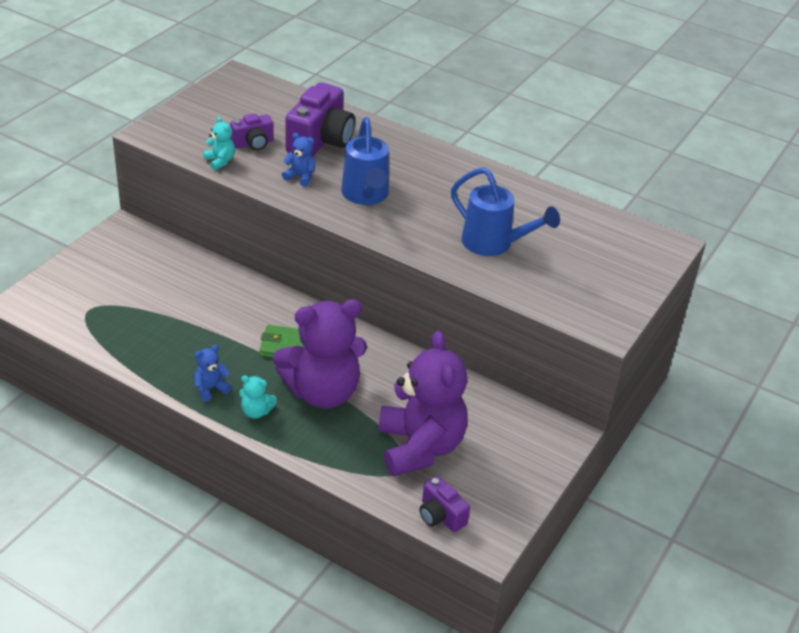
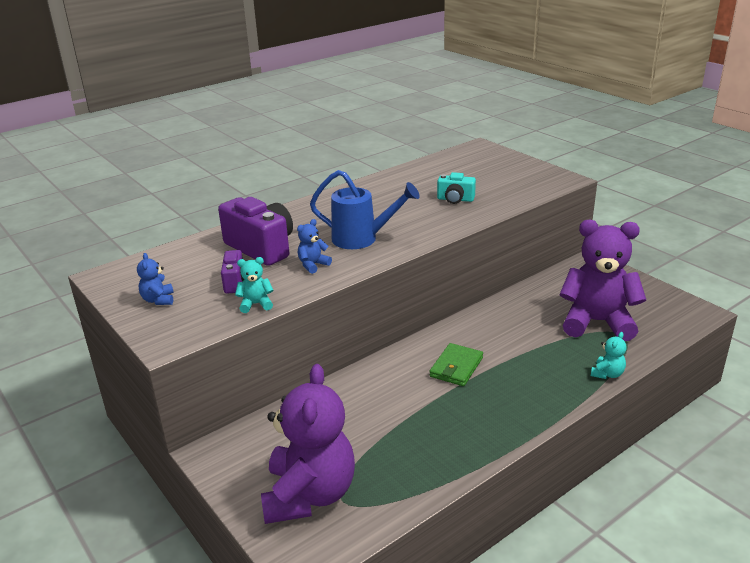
camera: 65 degrees left, 10 degrees down
(211, 388) = (501, 424): blue teddy bear -> blue teddy bear (158, 300)
(256, 411) = (540, 400): turquoise teddy bear -> turquoise teddy bear (607, 374)
(322, 392) = (522, 359): purple teddy bear -> purple teddy bear (309, 495)
(440, 516) = (673, 326): purple camera -> none
(494, 244) = (455, 199): blue watering can -> turquoise camera

